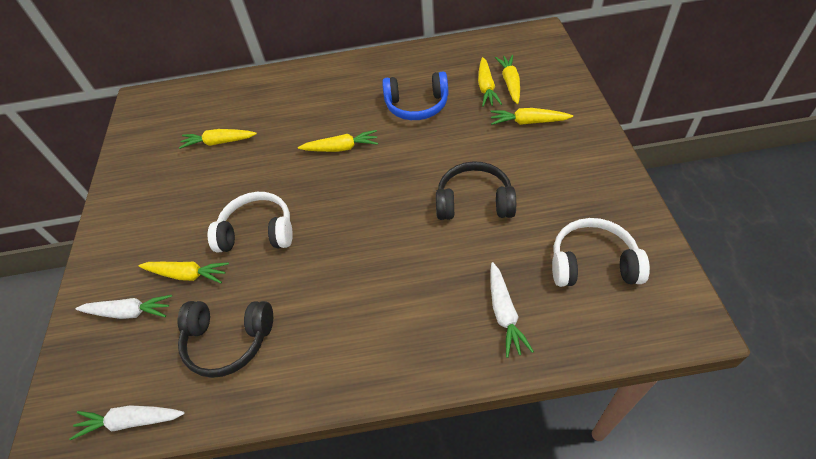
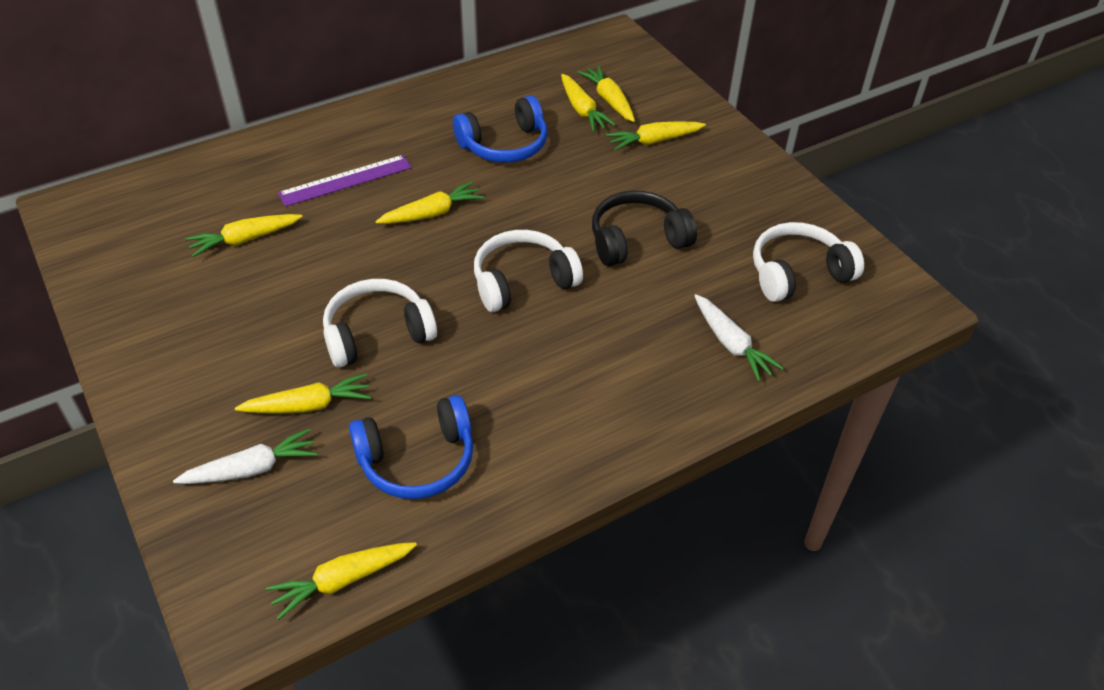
camera: 30 degrees left, 5 degrees down
(131, 421) = (342, 581): white carrot -> yellow carrot
(228, 340) = (417, 460): black headphones -> blue headphones
(300, 112) = (345, 180): none -> purple ruler
(373, 216) = (522, 281): none -> white headphones

